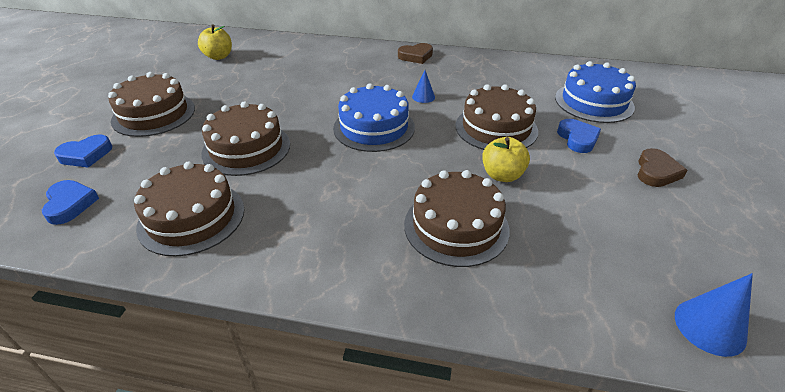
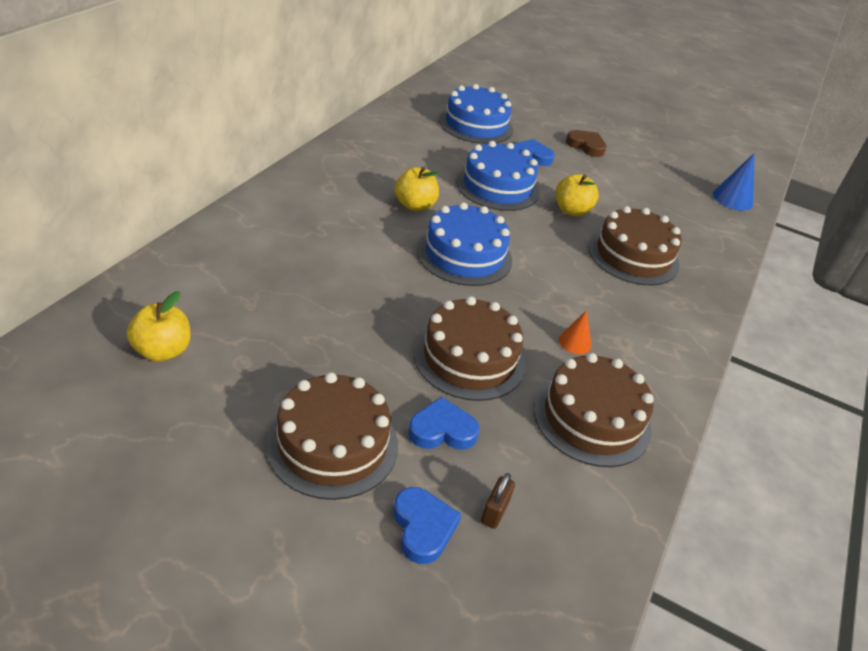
camera: 80 degrees left, 0 degrees up
(70, 204) = (543, 537): blue heart -> blue heart (442, 430)
(95, 180) = (494, 512): none -> brown padlock
(287, 198) = (575, 342): none -> orange cone
(416, 56) = (310, 179): brown heart -> none
(423, 97) = (415, 205): blue cone -> yellow apple
(496, 128) = (497, 187): brown cake -> blue cake

